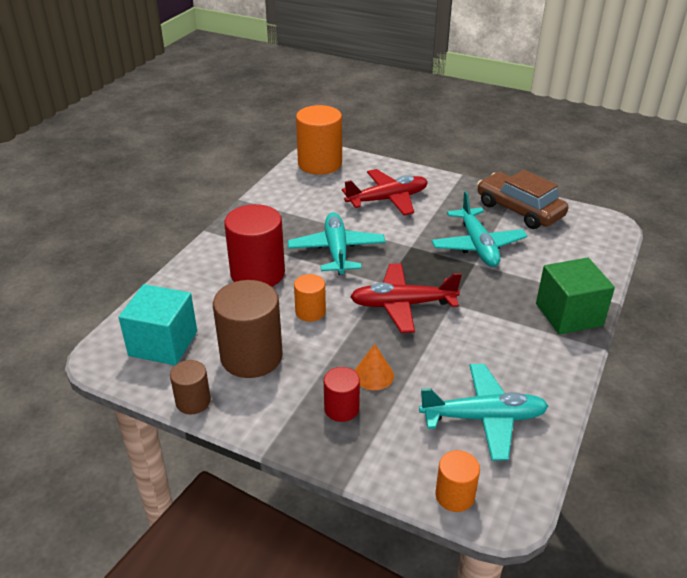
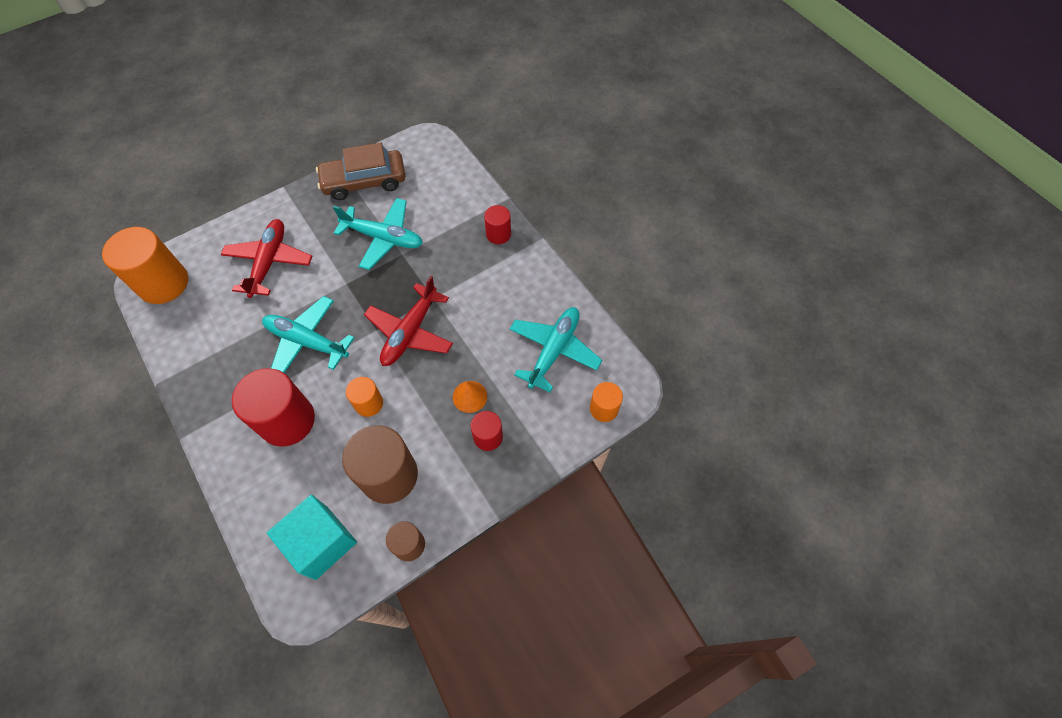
camera: 60 degrees left, 25 degrees up
(569, 314) = (498, 234): green cube -> red cylinder

